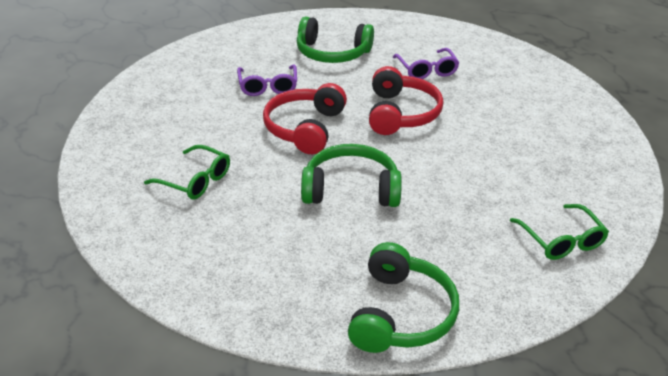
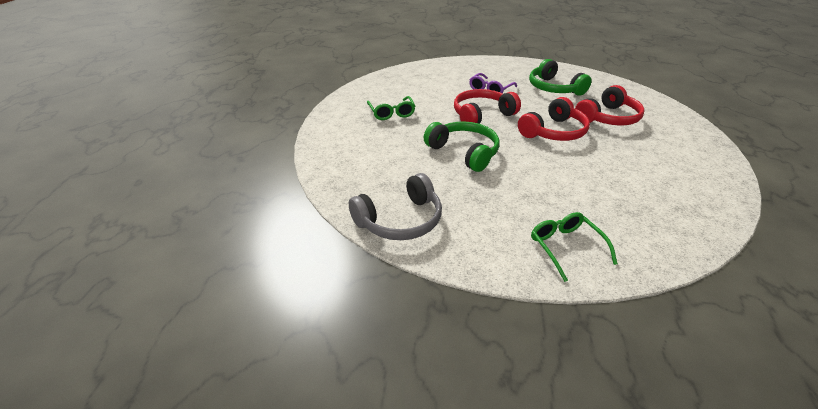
camera: 45 degrees right, 0 degrees up
(401, 314) = (400, 220): green headphones -> grey headphones
(426, 70) = (608, 118): purple glasses -> red headphones
(561, 240) = (566, 247): green glasses -> green glasses turned 135 degrees clockwise

